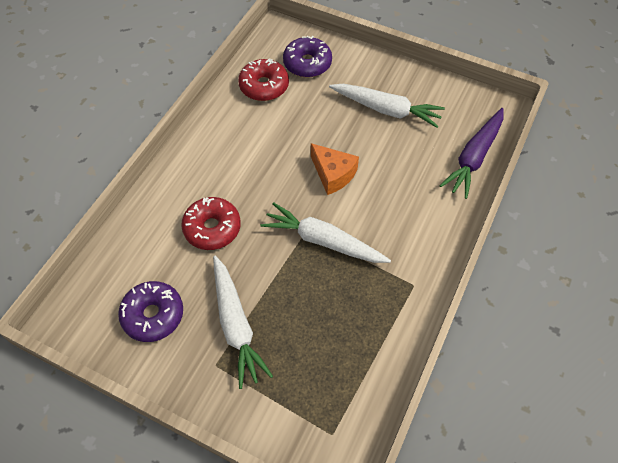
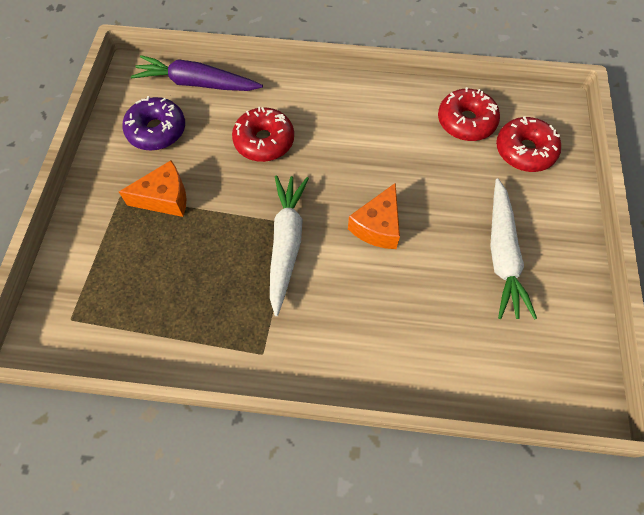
camera: 70 degrees right, 5 degrees up
(236, 325) = (165, 198): white carrot -> orange cheese
(307, 63) = (524, 151): purple donut -> red donut
(474, 157) = (481, 381): purple carrot -> purple carrot (197, 83)

